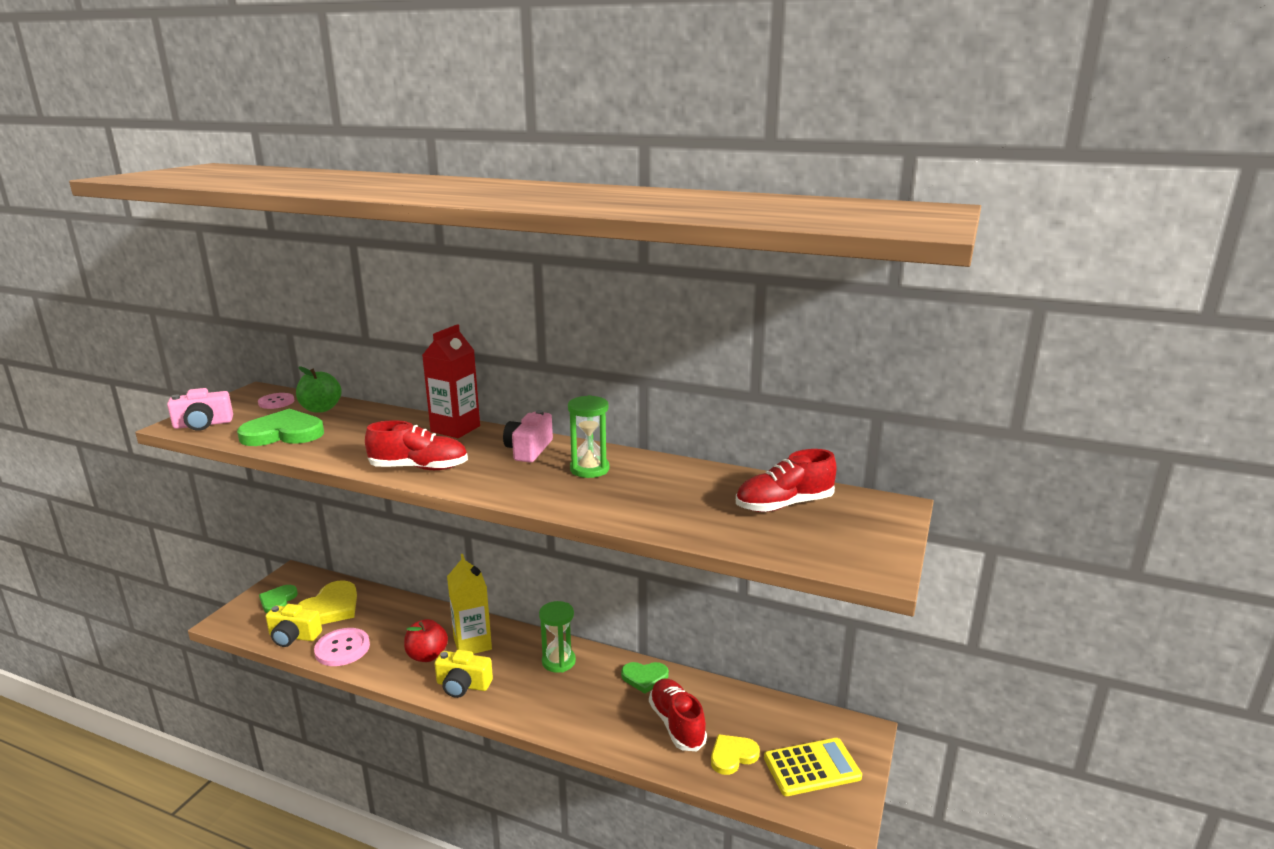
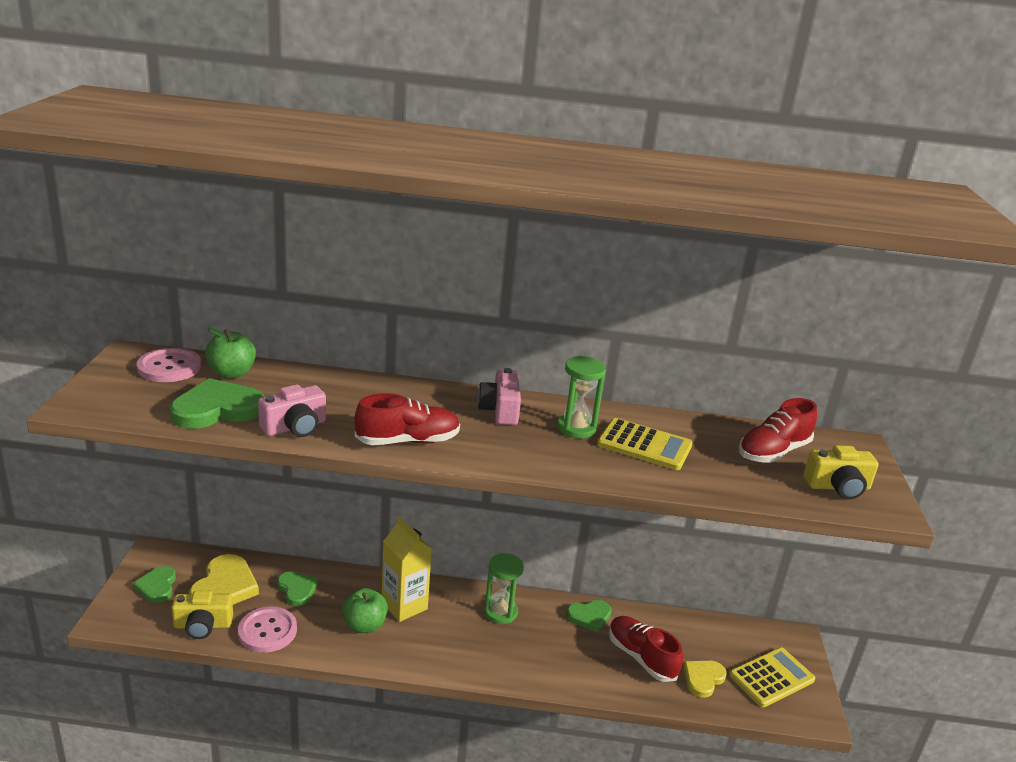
camera: 20 degrees left, 5 degrees up
(203, 424) = (107, 404): pink camera -> pink camera (295, 427)
(276, 402) = (169, 367): pink button -> pink button, size x1.56
(388, 618) = (297, 589): none -> green heart
(427, 655) = (364, 625): red apple -> green apple
(455, 429) = (404, 390): red carton -> none
(463, 685) = (420, 651): yellow camera -> yellow camera (838, 487)
(646, 488) = (644, 445): none -> yellow calculator

